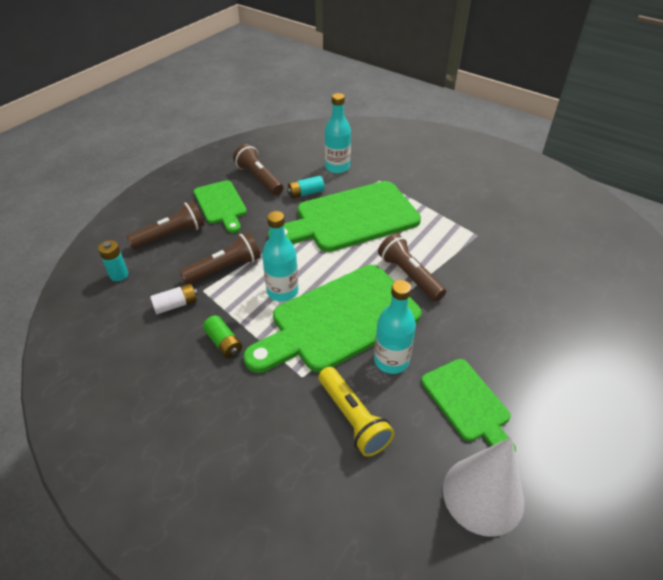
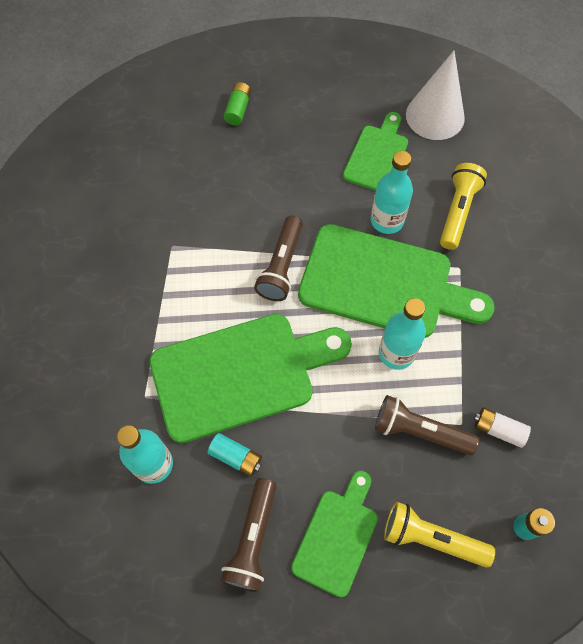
camera: 130 degrees left, 20 degrees up
(171, 235) = (431, 538): brown flashlight -> yellow flashlight
(224, 343) = (491, 349): green battery -> green battery (238, 109)
(351, 218) = (241, 374): green cutting board -> green cutting board turned 45 degrees counterclockwise

